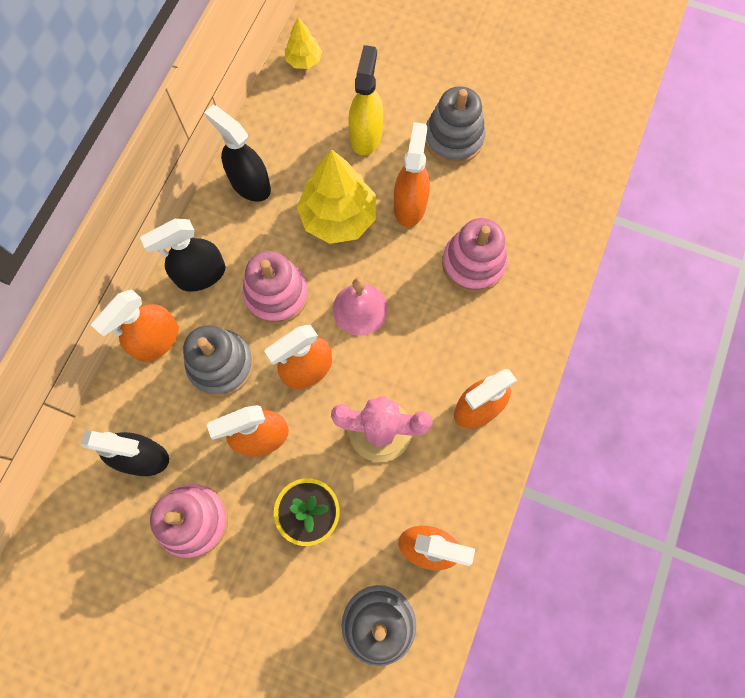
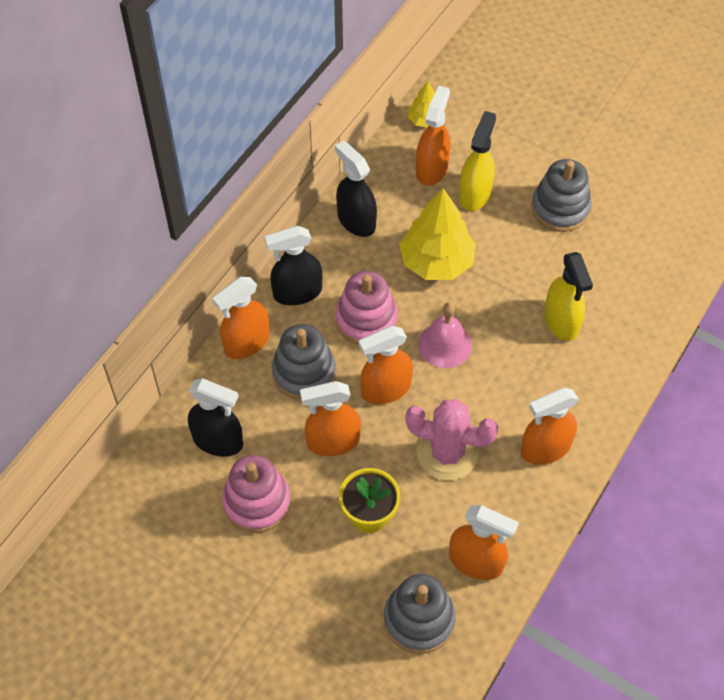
camera: 10 degrees right, 15 degrees down
(410, 205) = (508, 261): orange spray bottle -> orange spray bottle (432, 169)
(473, 263) = (561, 321): pink stacking toy -> yellow spray bottle

